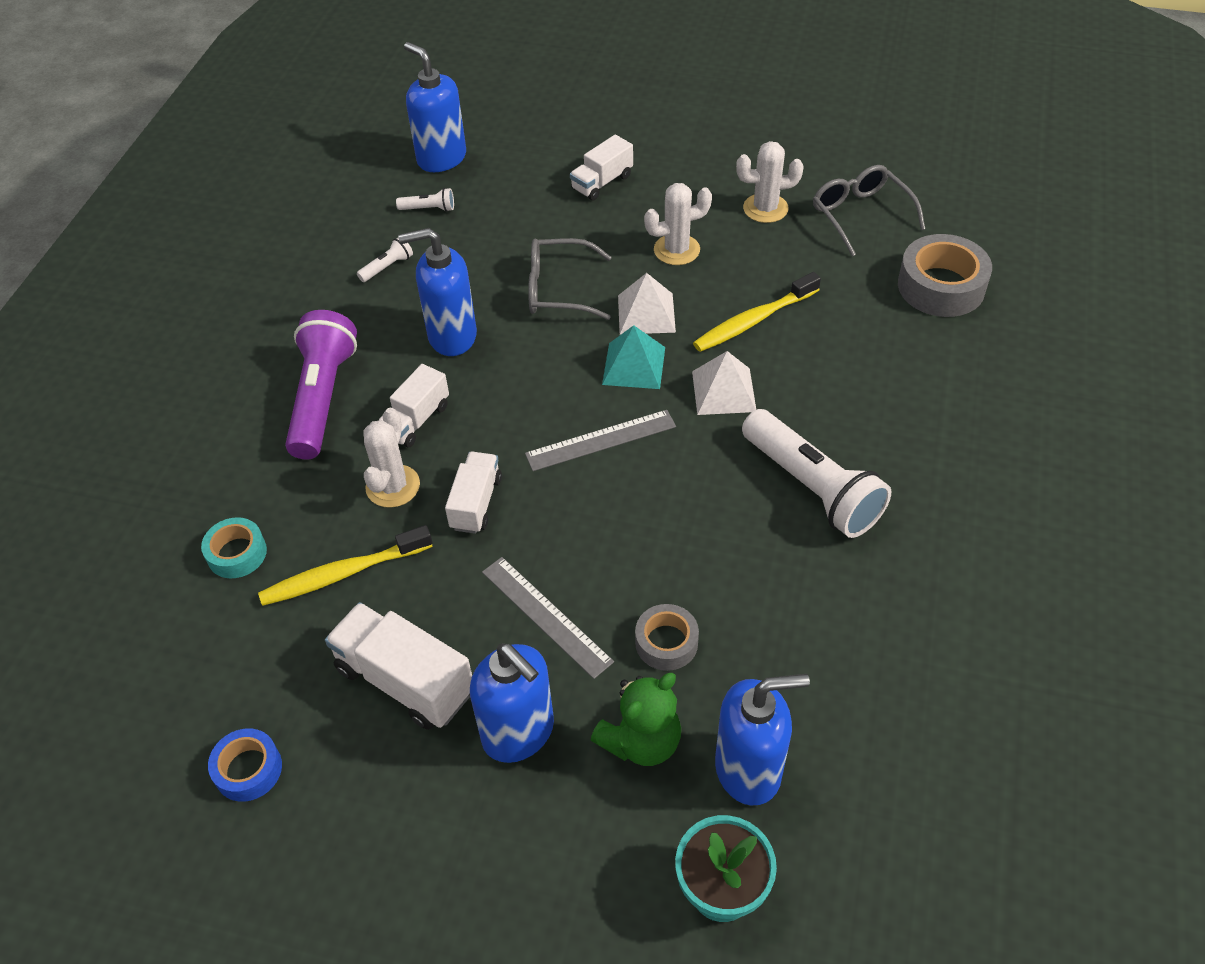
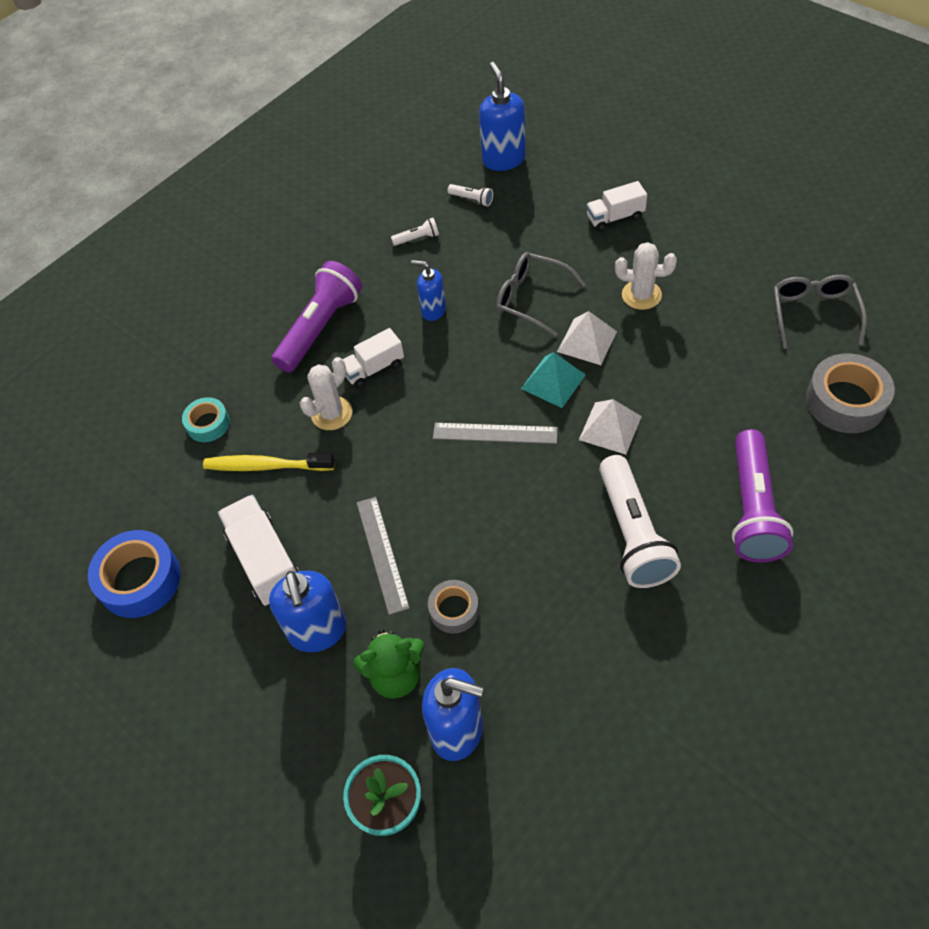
camera: 30 degrees right, 5 degrees up
(248, 769) = (140, 580): blue tape -> blue tape, size x1.71
(451, 336) = (433, 310): blue soap dispenser -> blue soap dispenser, size x0.62
(476, 503) = (380, 448): white truck -> none
(753, 321) = (668, 377): yellow toothbrush -> none
(765, 208) = (735, 282): white cactus -> none
(916, 418) = (752, 508): none -> purple flashlight

